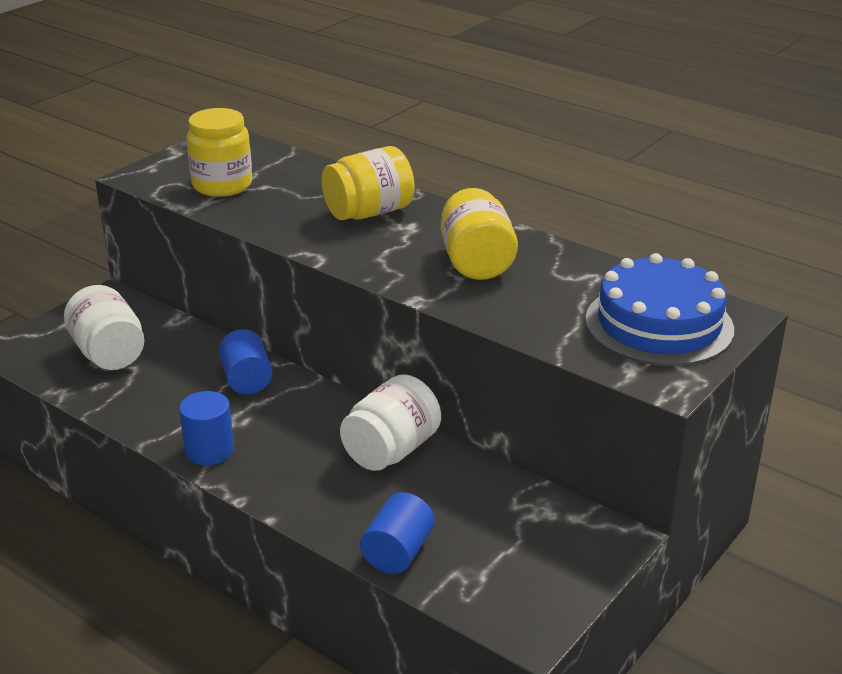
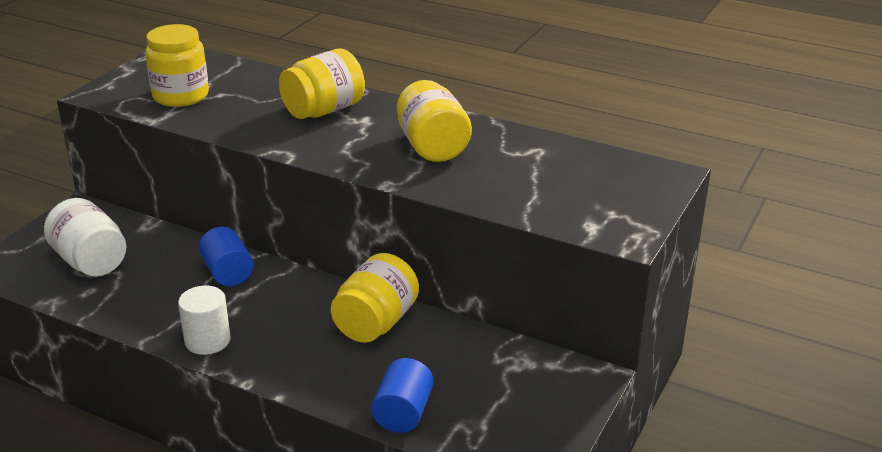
camera: 10 degrees left, 0 degrees up
(209, 450) = (207, 340): blue cylinder -> white cylinder
(391, 450) = (376, 323): white jar -> yellow jar
(659, 324) = (605, 187): blue cake -> none

